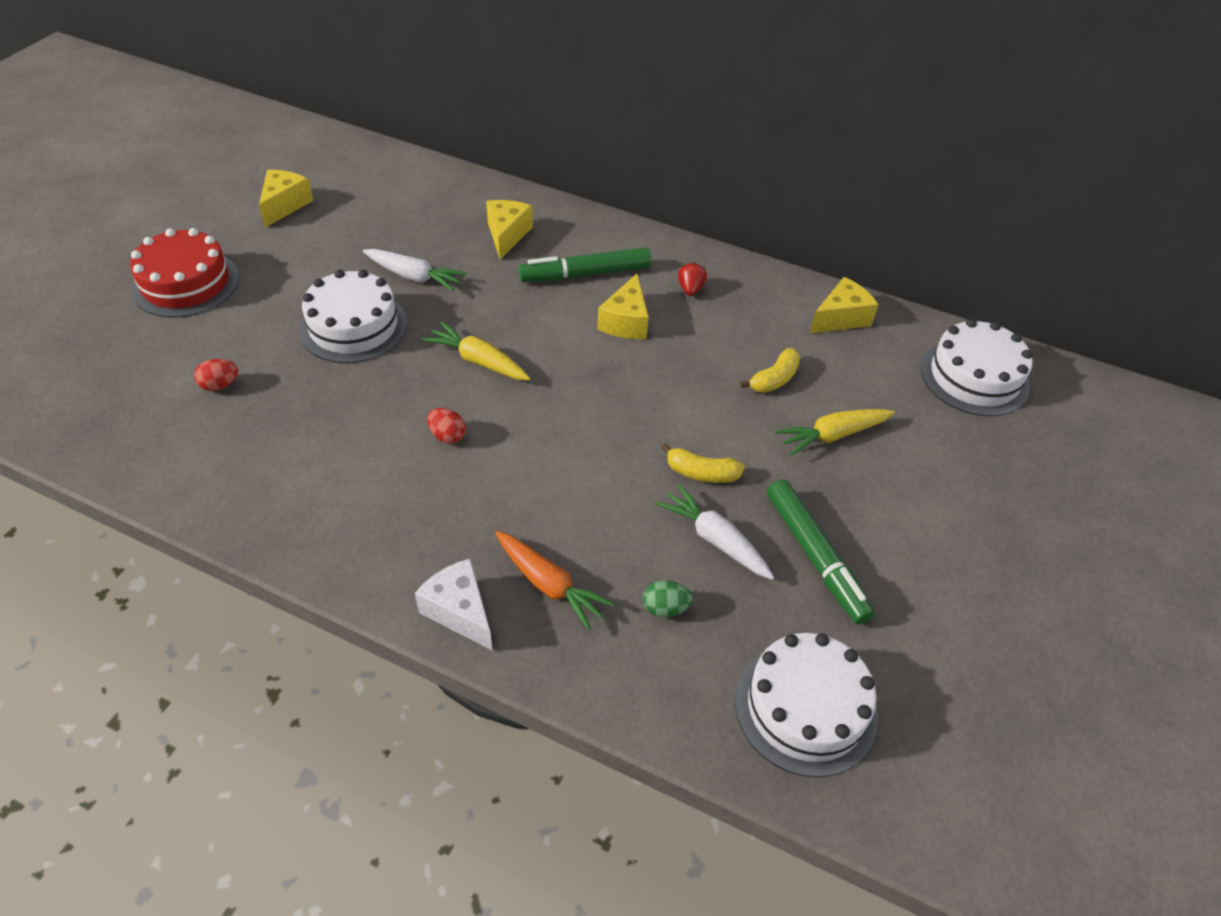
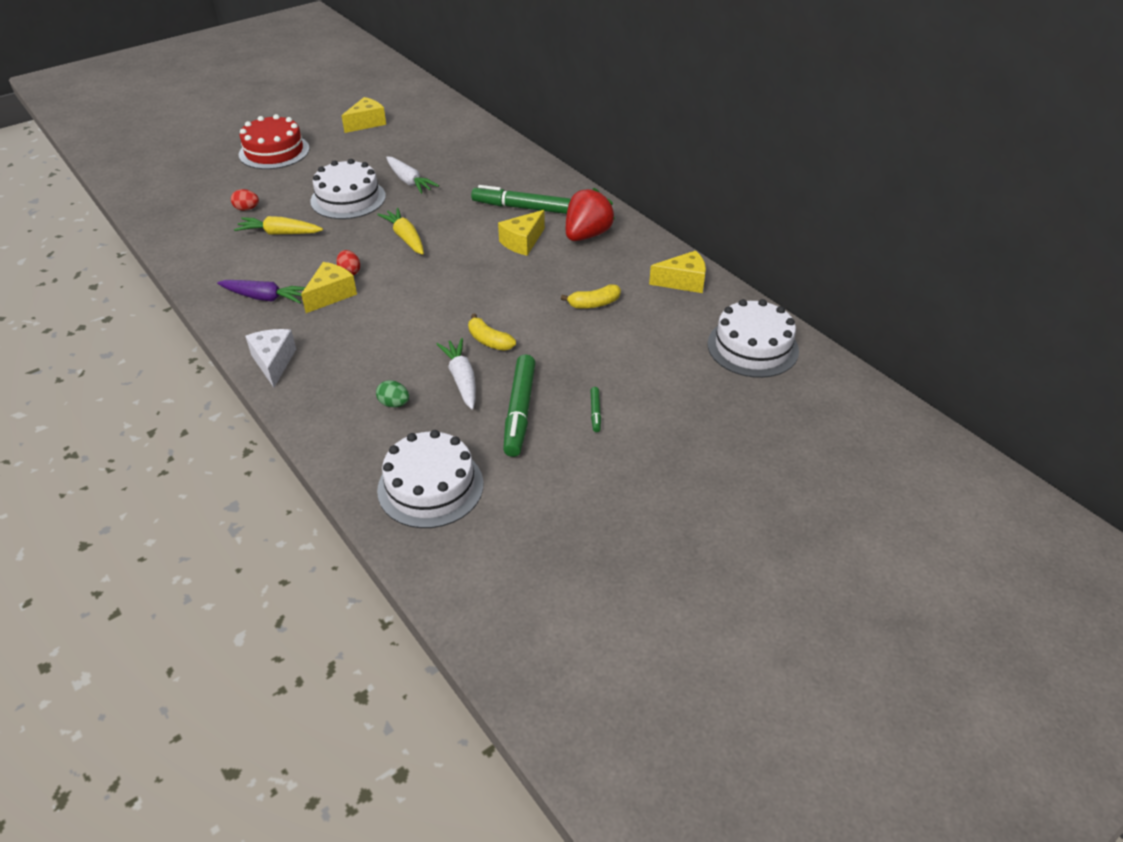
camera: 30 degrees right, 5 degrees down
(364, 516) = (265, 298): none -> purple carrot
(507, 235) = (490, 172): yellow cheese -> yellow cheese (331, 295)
(550, 585) = (337, 367): orange carrot -> none
(690, 289) = (587, 235): red strawberry -> red strawberry, size x2.11
(832, 436) = (603, 348): yellow carrot -> yellow carrot (279, 233)
(894, 524) = (595, 412): none -> green marker

